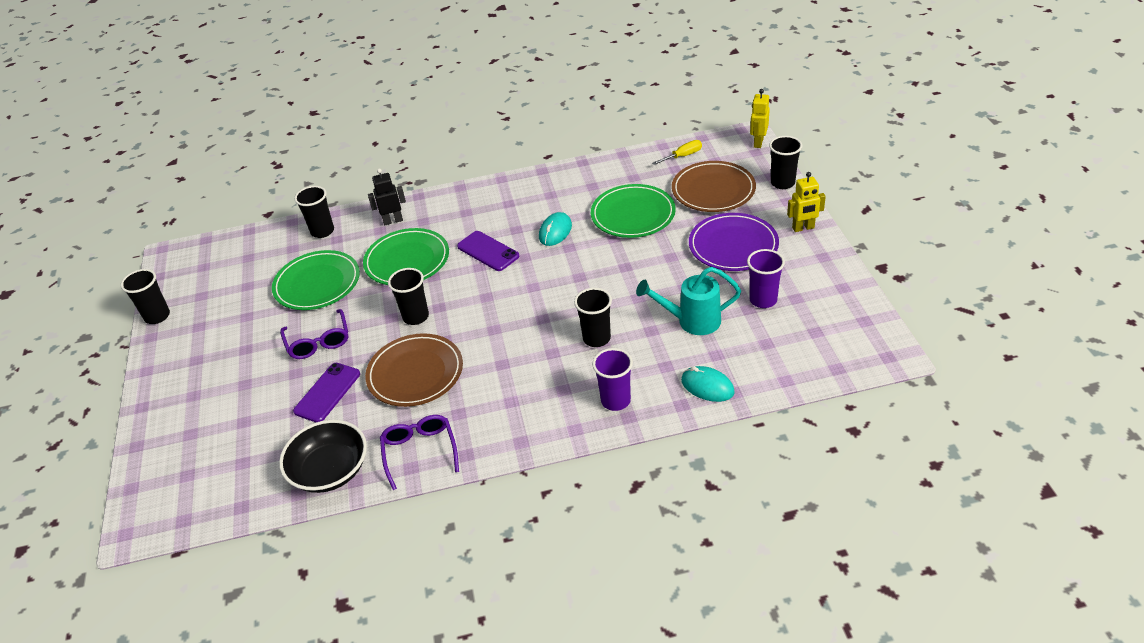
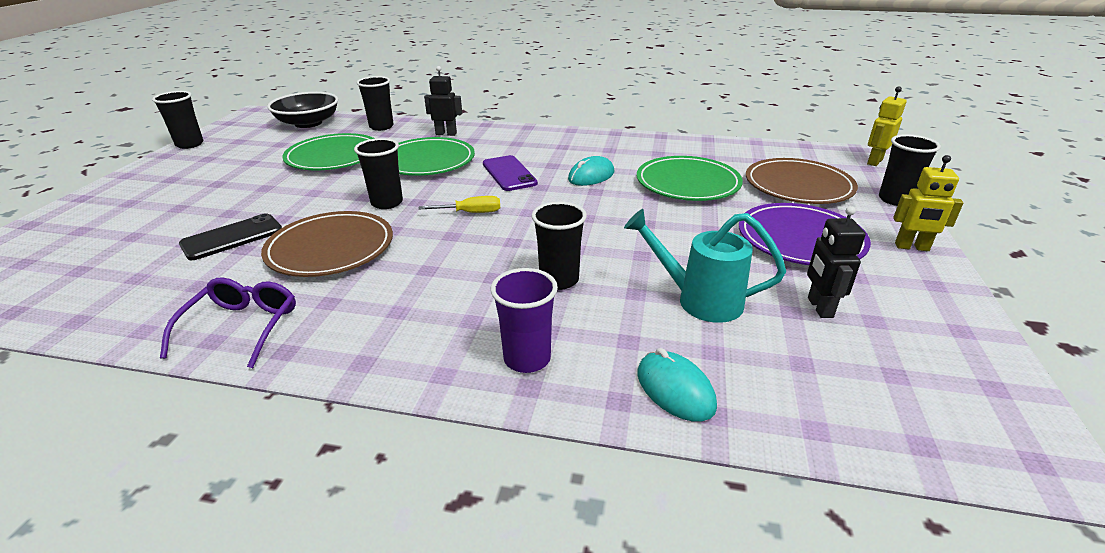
camera: 20 degrees right, 10 degrees down
(318, 342) = (280, 196): purple glasses -> none
(327, 392) = (232, 237): purple phone -> black phone
(330, 470) = (135, 310): black bowl -> black bowl (308, 123)
(682, 156) = (775, 153): yellow screwdriver -> yellow screwdriver (470, 213)
(763, 300) = (819, 307): purple cup -> black robot

